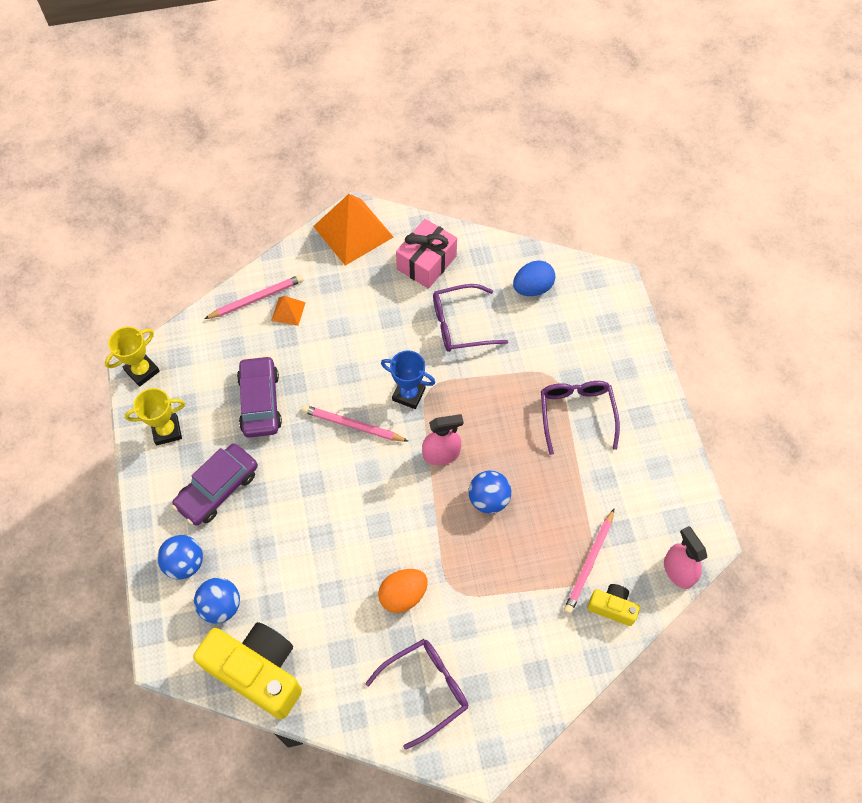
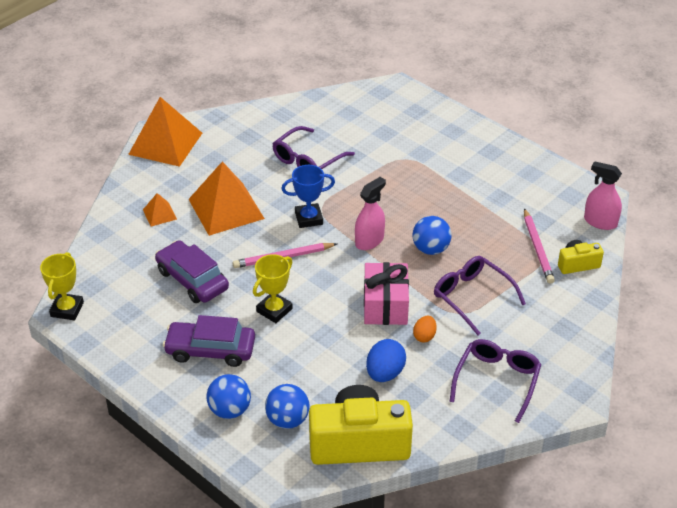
camera: 35 degrees left, 20 degrees down
(167, 431) = (128, 336): yellow trophy -> yellow trophy (274, 310)
(217, 489) = (210, 350): purple car -> purple car turned 90 degrees clockwise
(256, 299) = (124, 219): pink pencil -> none
(347, 339) = (226, 209): none -> orange pyramid
(403, 595) = (424, 336): orange egg -> orange egg, size x0.61
(426, 262) = (244, 136): pink gift -> pink gift (385, 305)
(532, 288) = (341, 116): blue egg -> blue egg (385, 373)
(576, 414) = (445, 171): purple glasses -> purple glasses (472, 297)

